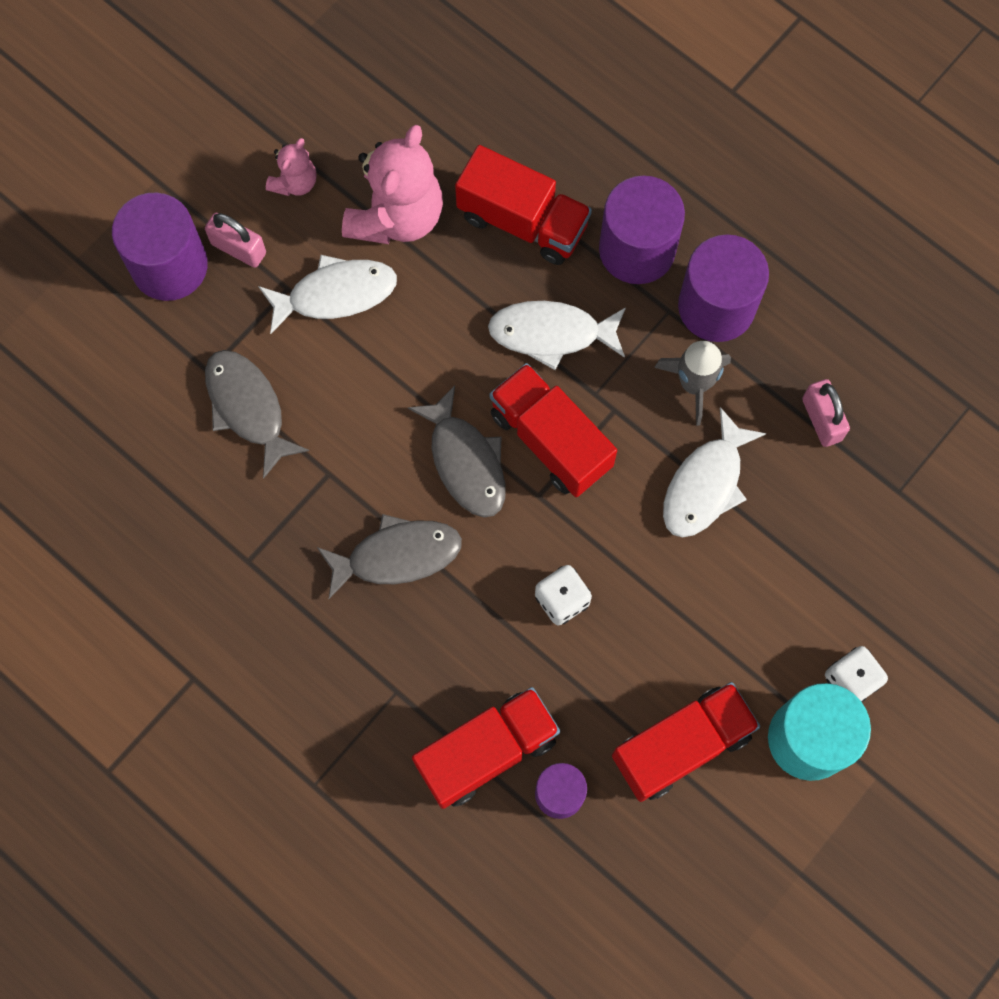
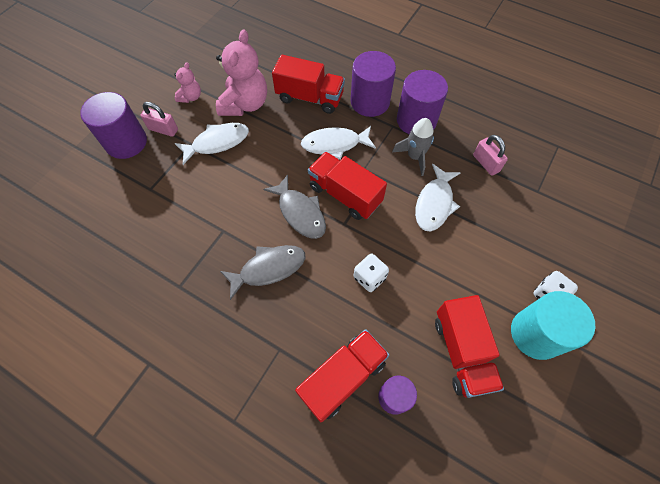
camera: 10 degrees left, 10 degrees down
(248, 408) = (173, 204): grey fish -> none
(681, 746) = (461, 352): red truck -> red truck turned 120 degrees clockwise

